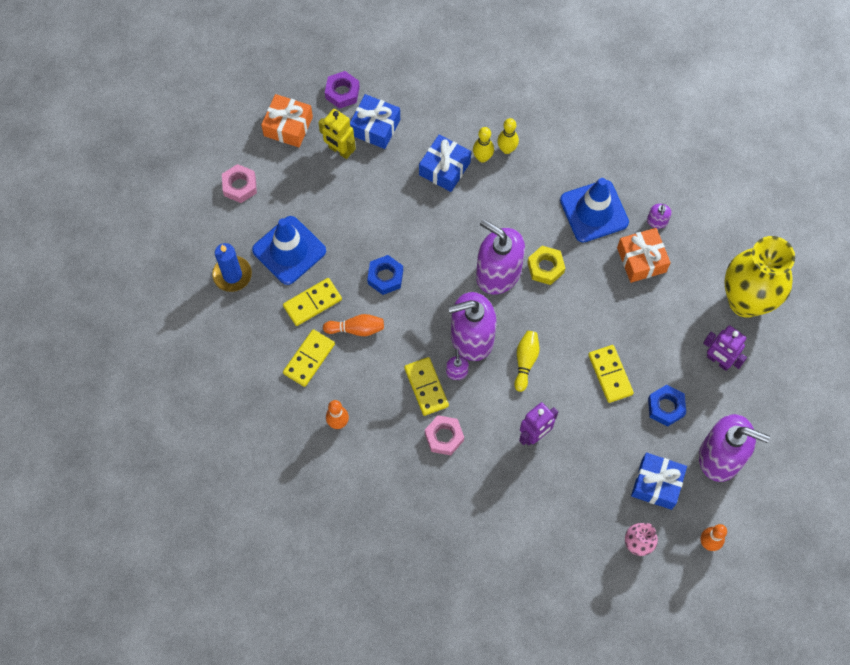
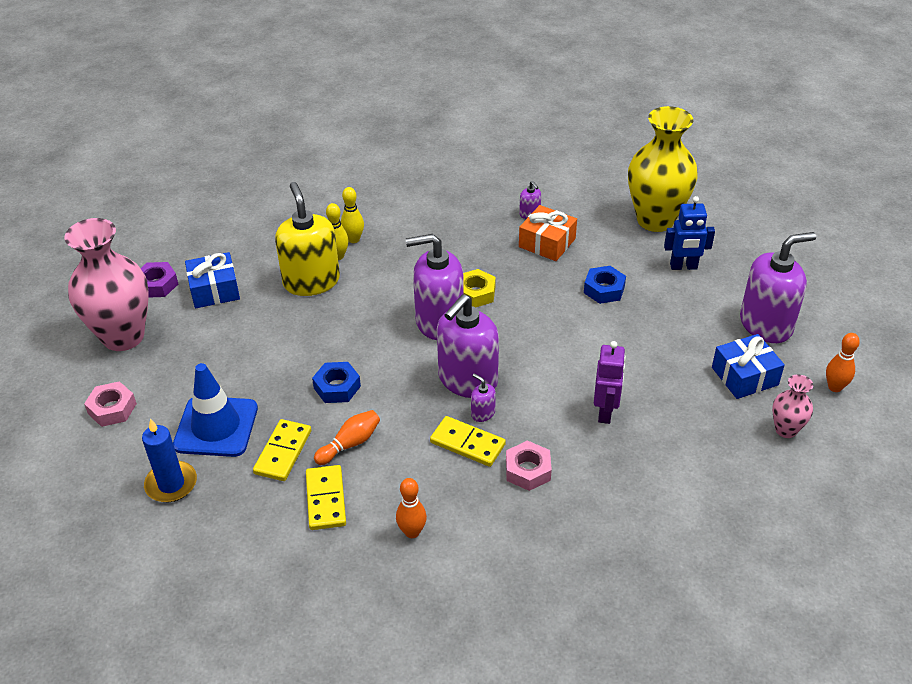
camera: 40 degrees left, 25 degrees down
(288, 126) = (123, 336): orange gift -> pink vase
(340, 150) = (195, 324): yellow robot -> none
(444, 168) = (311, 281): blue gift -> yellow soap dispenser
(525, 362) = (534, 366): yellow bowling pin -> none
(594, 211) = (473, 236): blue traffic cone -> none
(610, 374) = (614, 328): yellow domino -> none
(666, 407) = (684, 321): blue nut -> blue nut (604, 289)
(718, 360) = (683, 267): purple robot -> blue robot

